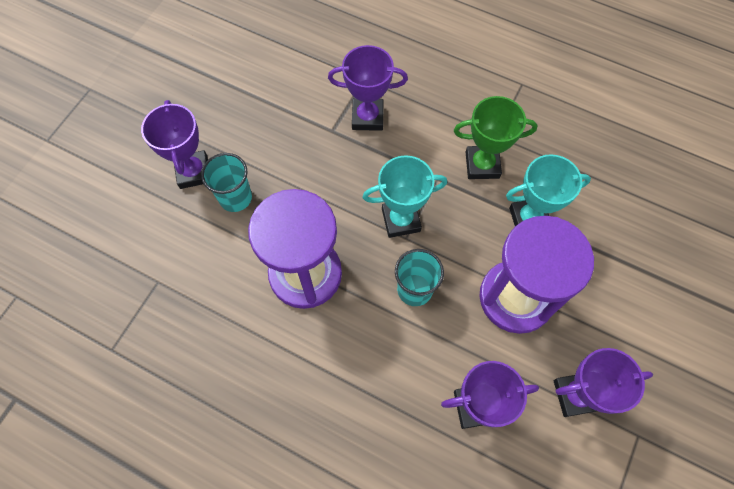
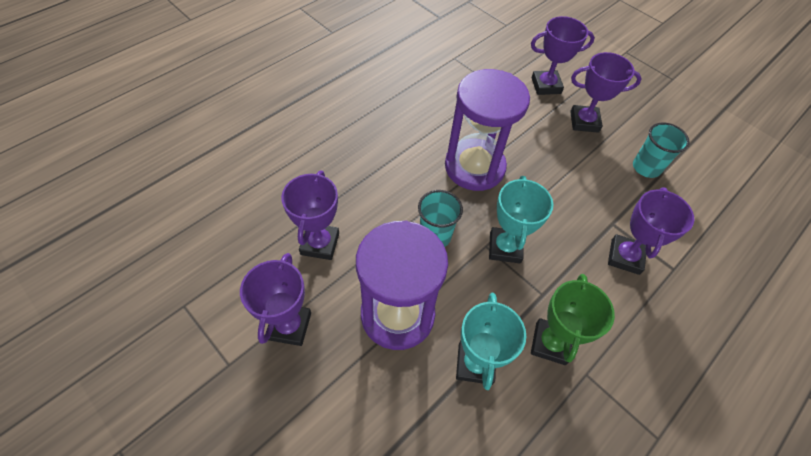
camera: 105 degrees right, 10 degrees down
(140, 222) = (546, 86): none -> purple trophy
(235, 197) = (555, 141): turquoise cup -> turquoise cup (646, 167)

